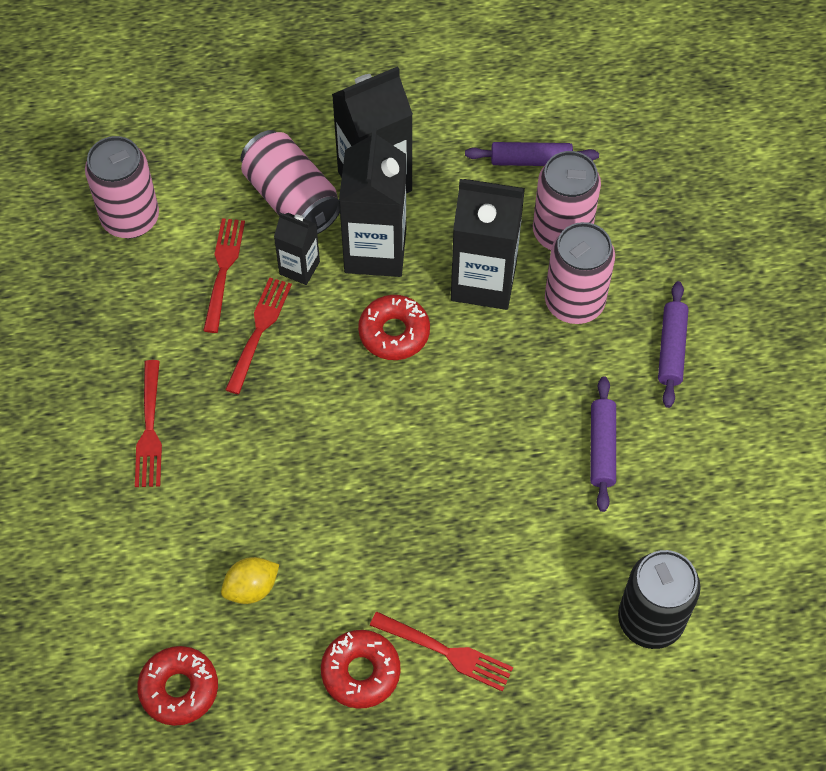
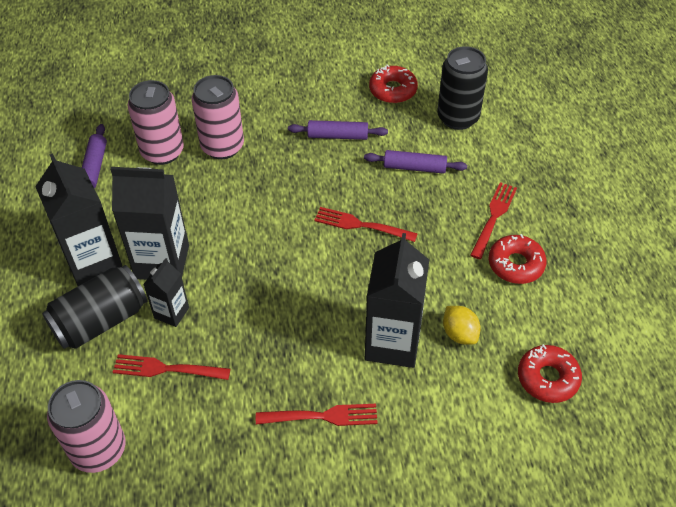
camera: 90 degrees left, 10 degrees down
(259, 331) = (230, 339): red fork -> red fork (361, 225)
(292, 199) = (100, 321): pink can -> black can
(394, 333) = (239, 249): red donut -> red donut (393, 90)
(483, 281) = (199, 195): black carton -> black carton (392, 343)
(671, 349) = (263, 100): purple rolling pin -> purple rolling pin (414, 167)

